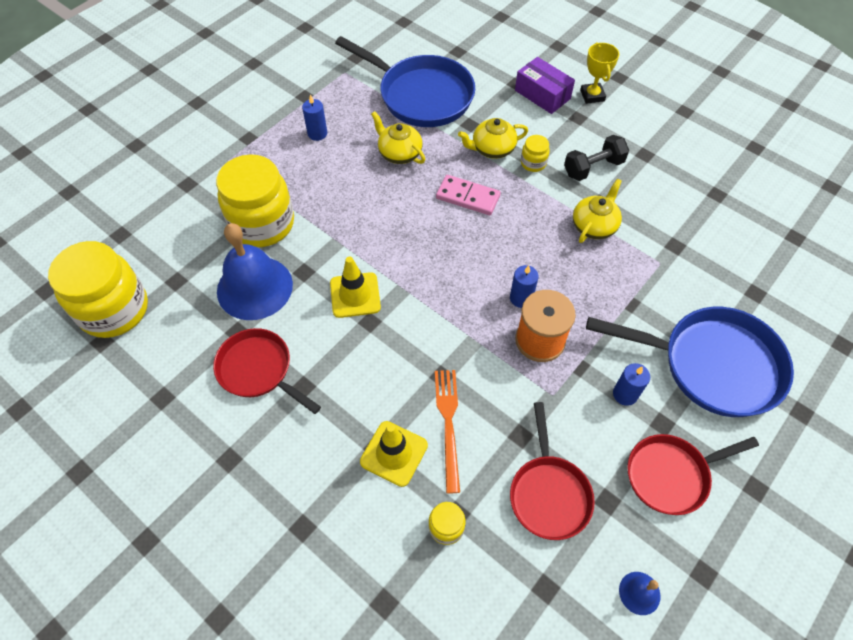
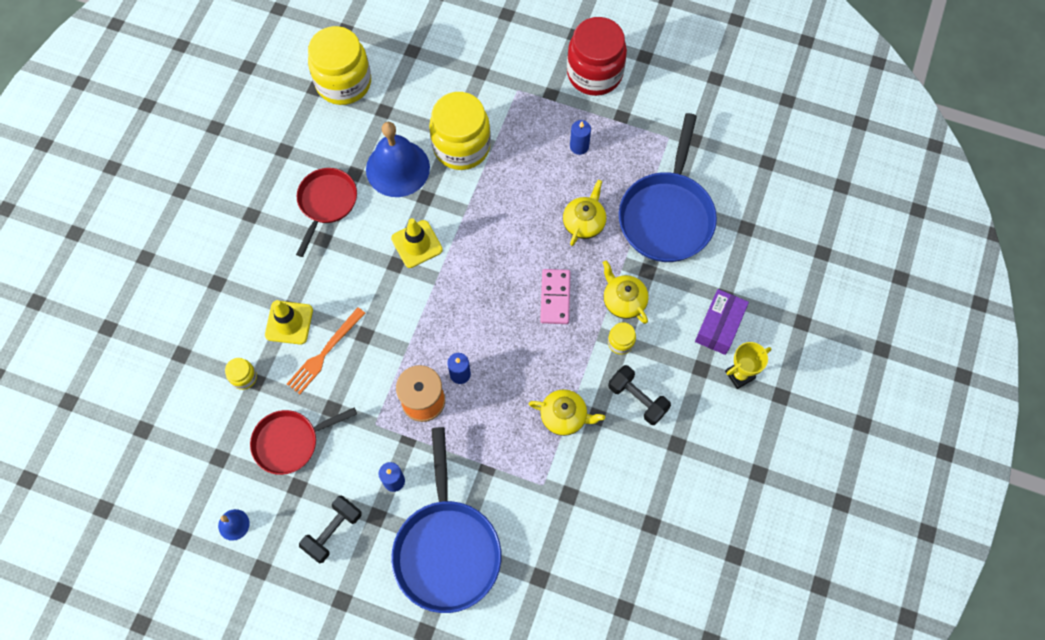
camera: 70 degrees right, 10 degrees up
(247, 101) = (594, 73): none -> red jar
(448, 424) = (325, 353): orange fork -> orange fork turned 150 degrees clockwise
(671, 475) = (333, 531): red pan -> black dumbbell

